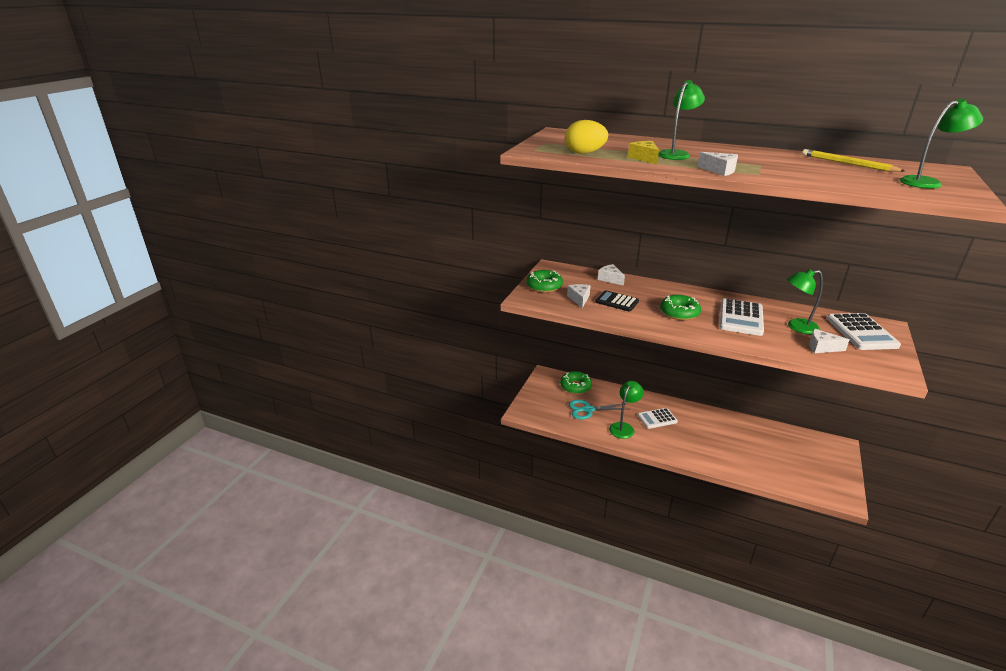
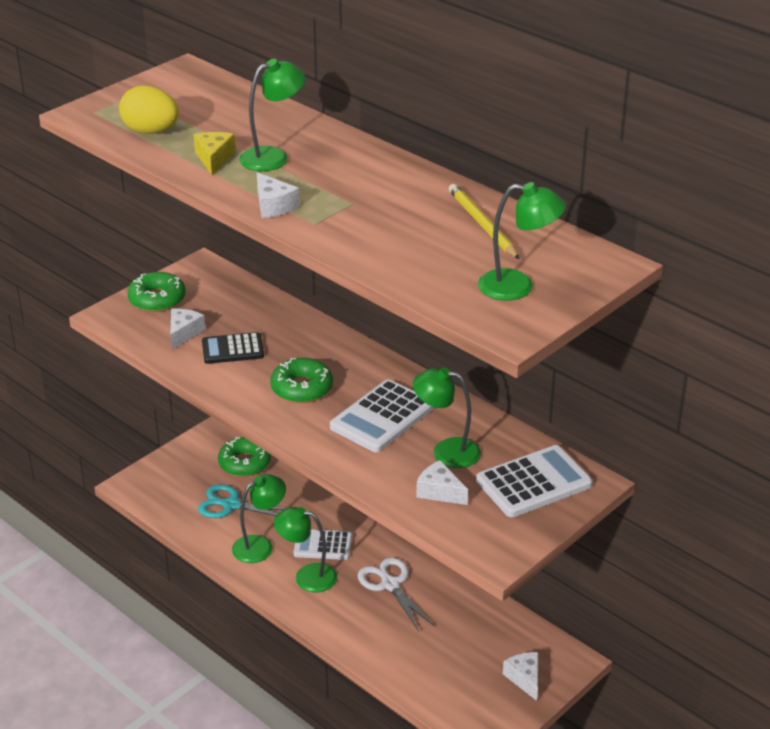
camera: 20 degrees right, 5 degrees up
(610, 279) = (266, 307): white cheese -> white cheese (524, 678)
(616, 301) = (232, 349): black calculator -> black calculator turned 60 degrees counterclockwise
(665, 437) = (307, 576): none -> green lamp
(712, 430) = (390, 584): none -> white scissors
(861, 332) = (534, 483): white calculator -> white calculator turned 135 degrees counterclockwise

